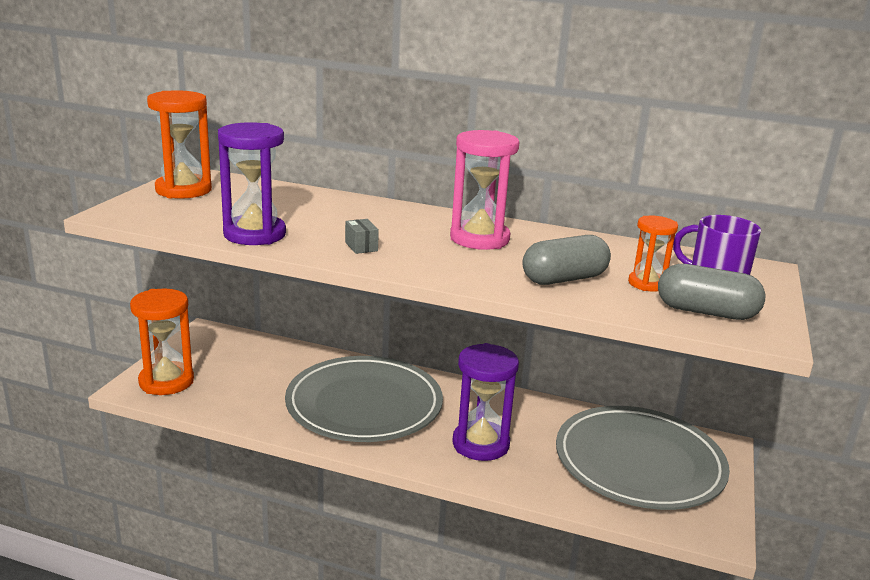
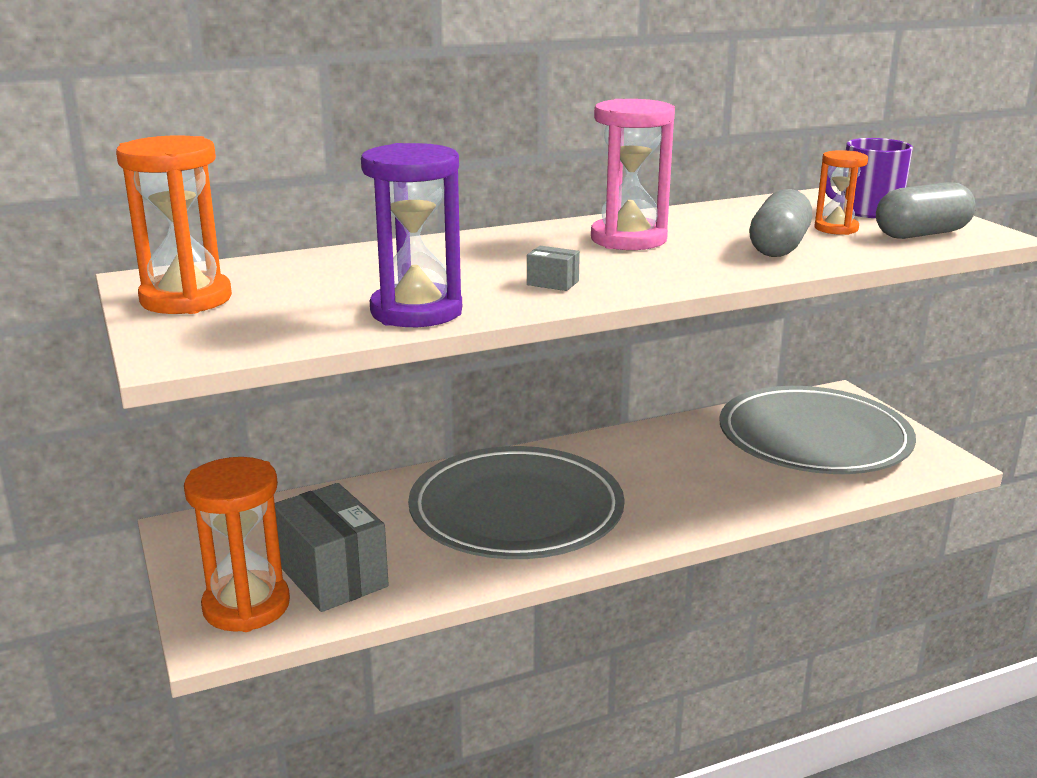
camera: 40 degrees left, 0 degrees up
(223, 388) = (332, 576): none -> grey box
(480, 444) = (680, 489): purple hourglass -> none

